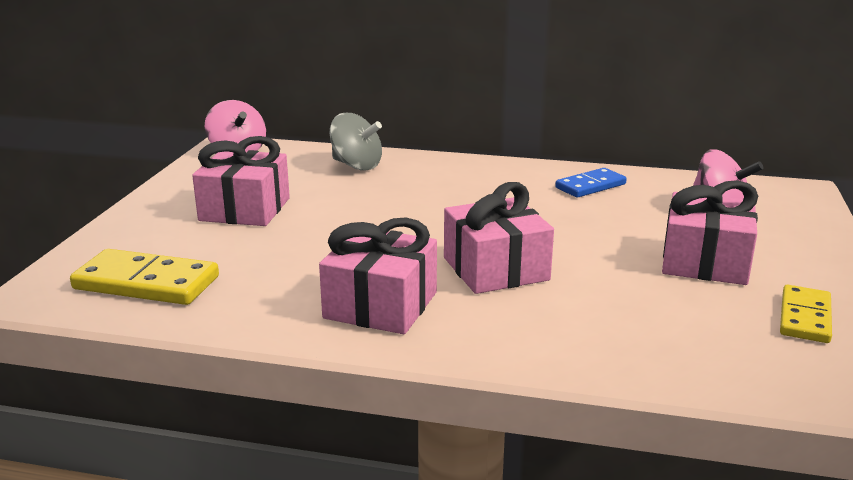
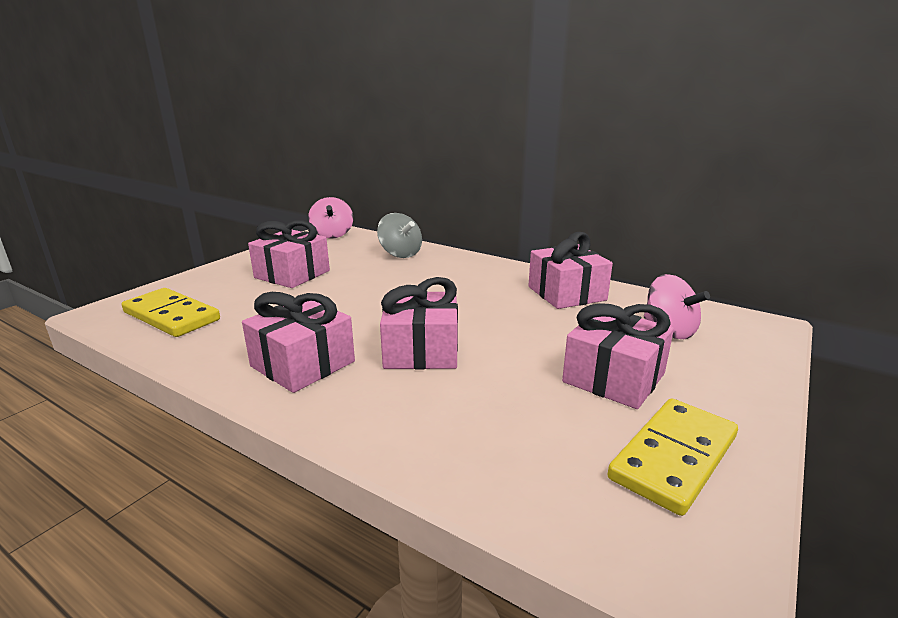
camera: 20 degrees right, 0 degrees up
(590, 186) = (566, 293): blue domino -> pink gift
(805, 317) = (674, 458): yellow domino -> yellow domino, size x1.54

